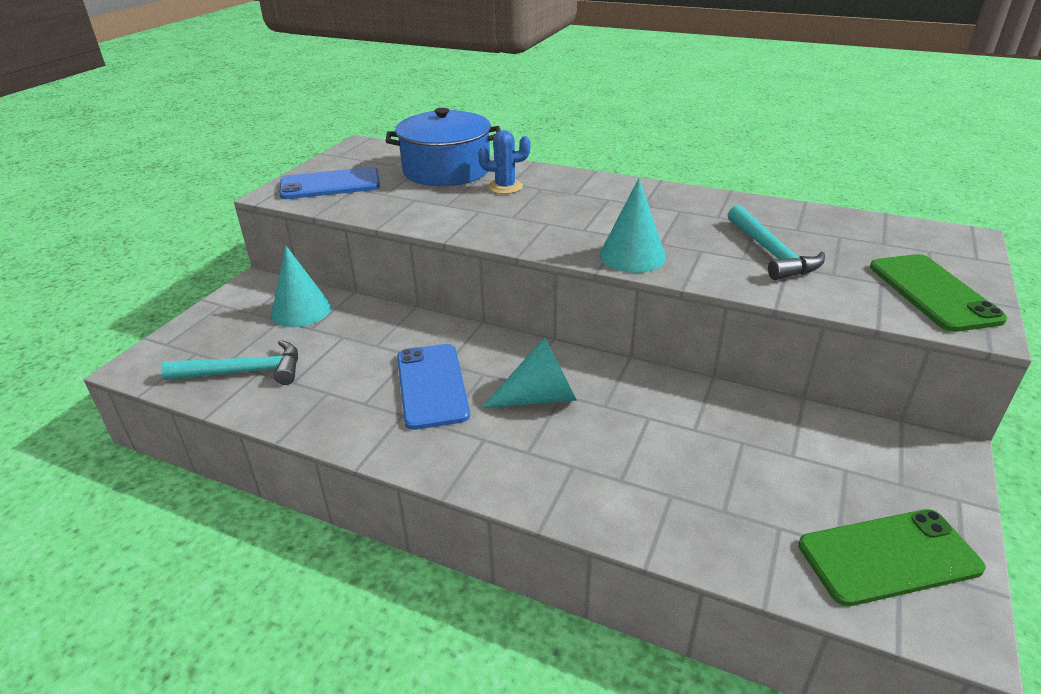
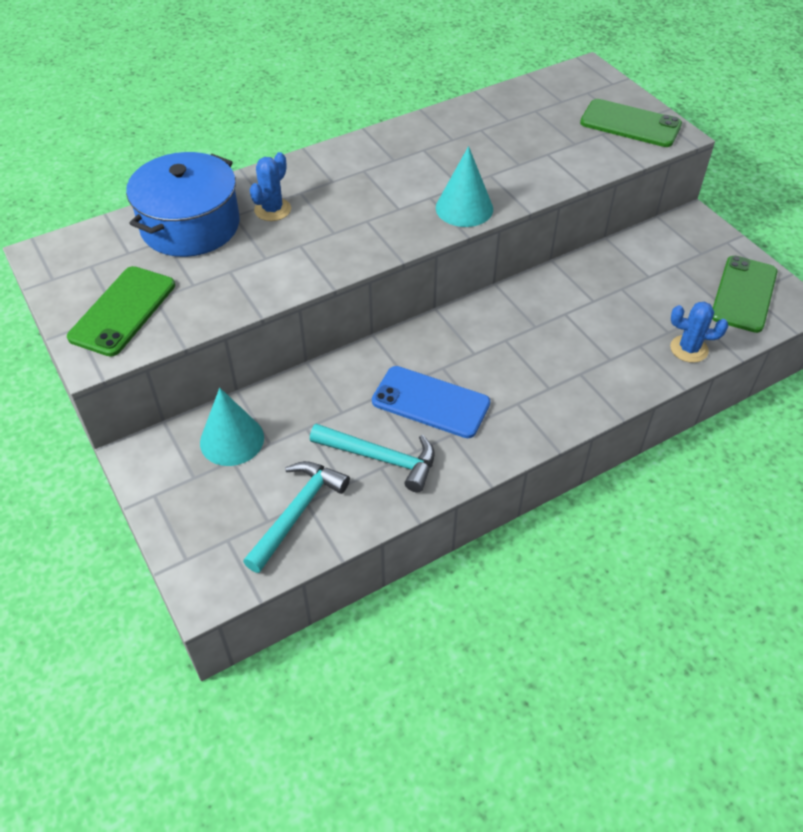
camera: 55 degrees left, 15 degrees up
(330, 184) = (123, 311): blue phone -> green phone
(540, 397) = (498, 352): turquoise cone -> none
(718, 542) = (689, 349): none -> blue cactus
(771, 252) = (525, 149): turquoise hammer -> turquoise hammer (380, 458)

